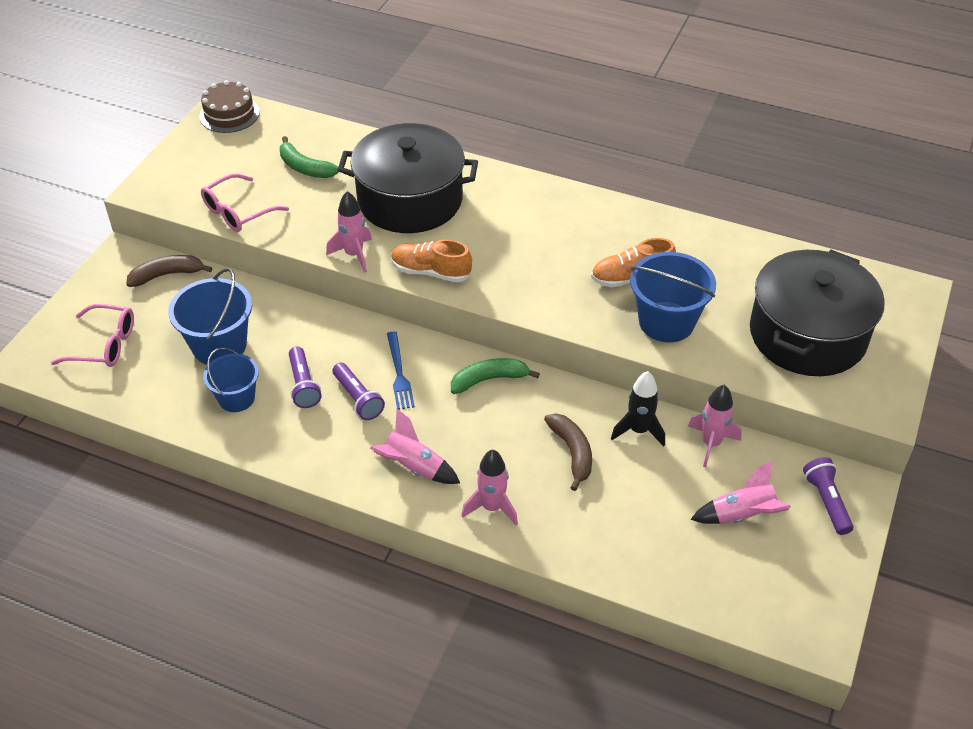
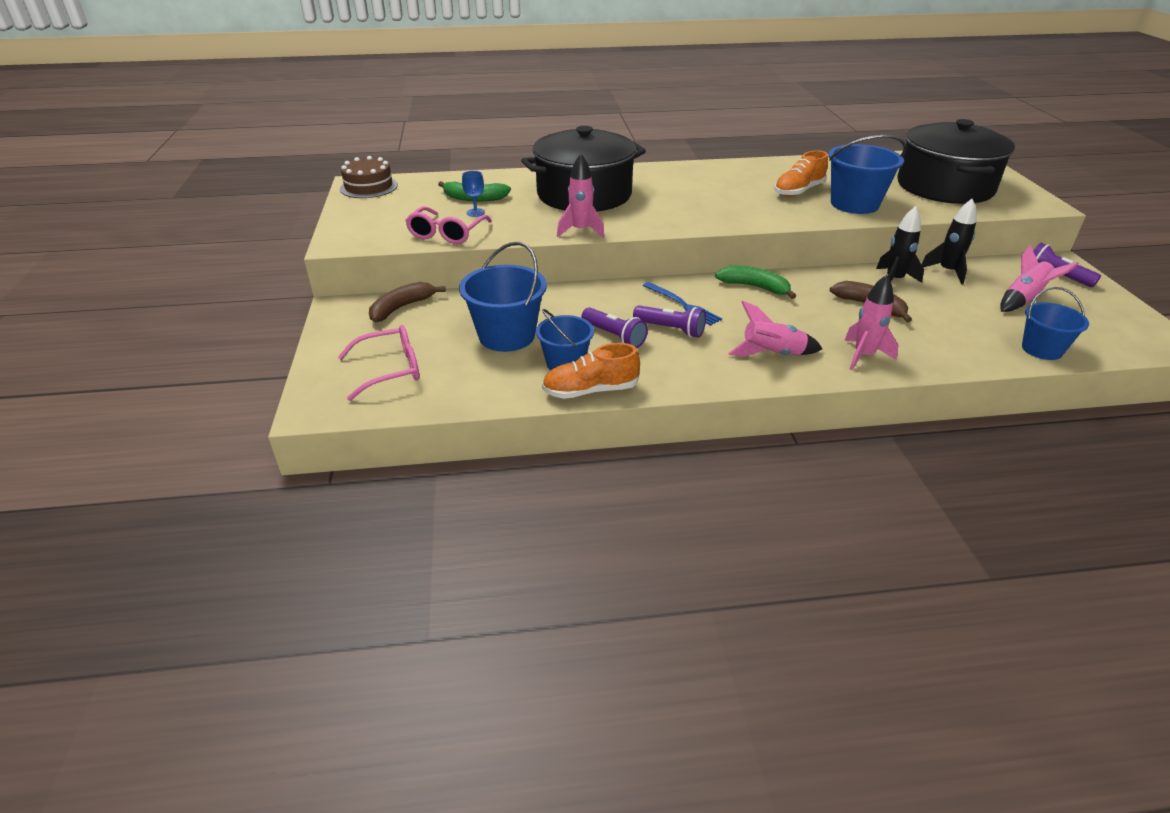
camera: 30 degrees left, 10 degrees down
(287, 190) = (475, 212): none -> blue goblet
(431, 272) = (655, 224): orange shoe -> orange shoe (590, 391)
(489, 380) = (754, 287): green banana -> green banana turned 75 degrees clockwise
(672, 581) = (1042, 349): none -> blue bucket
(711, 444) = (947, 272): pink rocket -> black rocket

